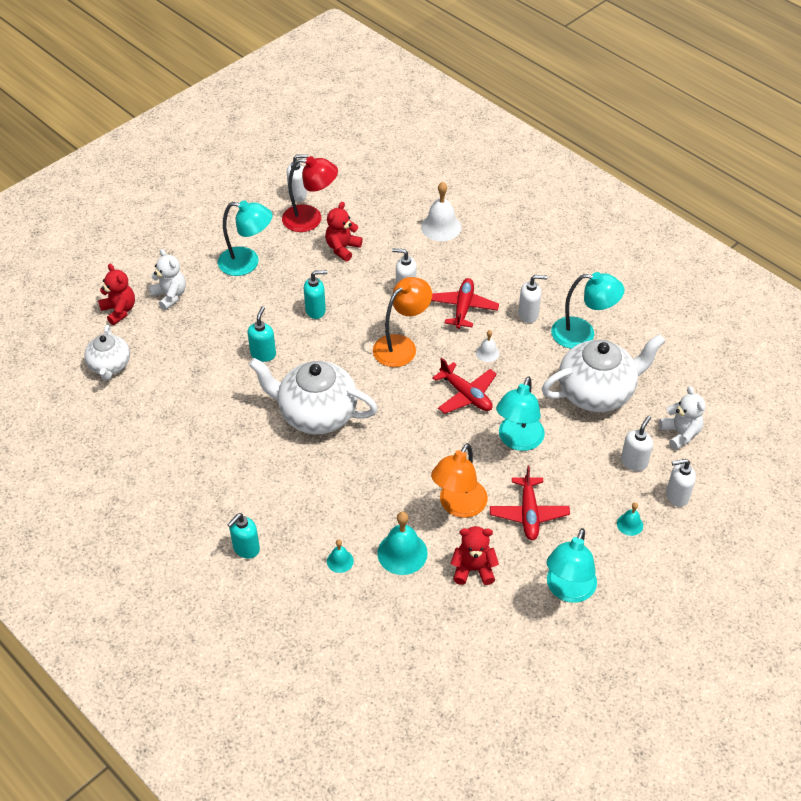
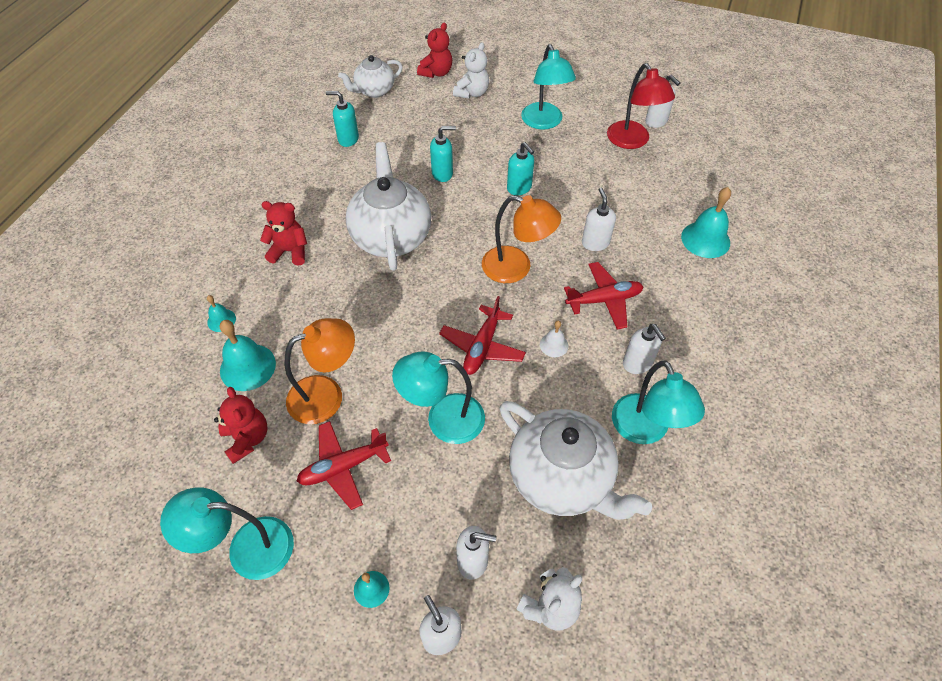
camera: 65 degrees right, 5 degrees up
(246, 548) = (213, 247): turquoise soap dispenser -> turquoise soap dispenser (348, 139)
(342, 248) = (613, 177): red teddy bear -> red teddy bear (290, 251)
(441, 227) = (705, 239): white bell -> turquoise bell
(458, 506) = (326, 394): orange lamp -> orange lamp turned 150 degrees clockwise

